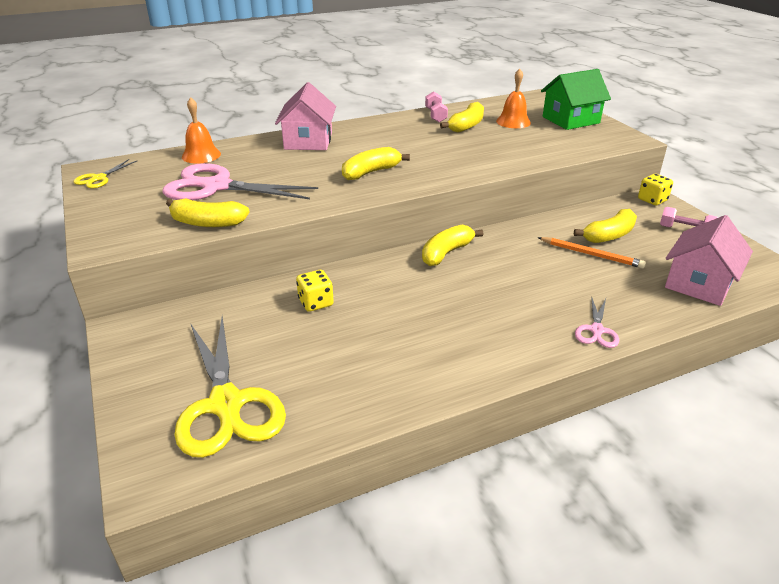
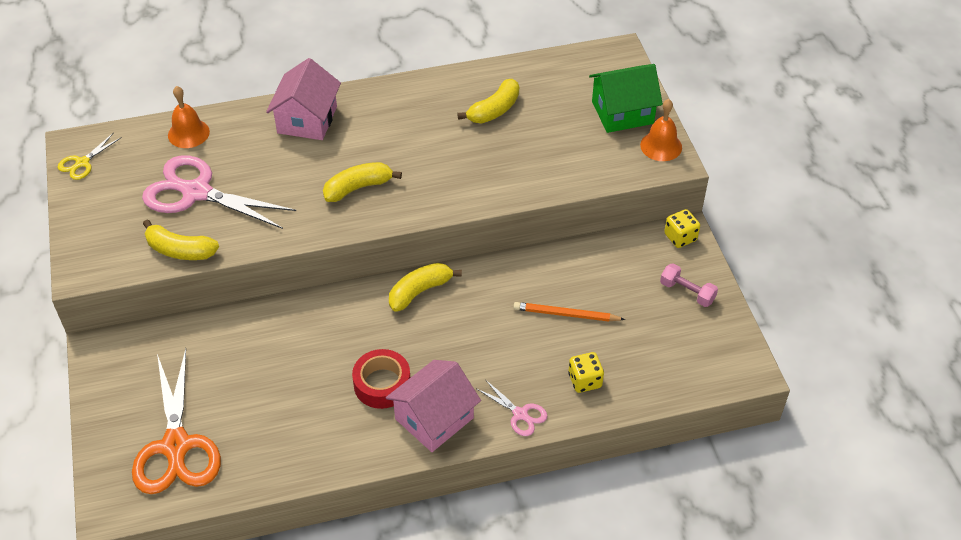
camera: 10 degrees right, 15 degrees up
(226, 404) = (176, 446): yellow scissors -> orange scissors
(316, 303) = (274, 342): yellow dice -> yellow dice (585, 381)
(435, 115) = (467, 83): pink dumbbell -> none
(442, 323) = (382, 384): none -> red tape
(513, 122) = (552, 108): orange bell -> orange bell (661, 146)
(591, 254) = (566, 314): orange pencil -> orange pencil turned 150 degrees clockwise
(596, 330) = (520, 414): pink scissors -> pink scissors turned 75 degrees counterclockwise
(609, 235) = (600, 288): yellow banana -> none
(699, 283) = (653, 370): pink house -> pink house (434, 418)

